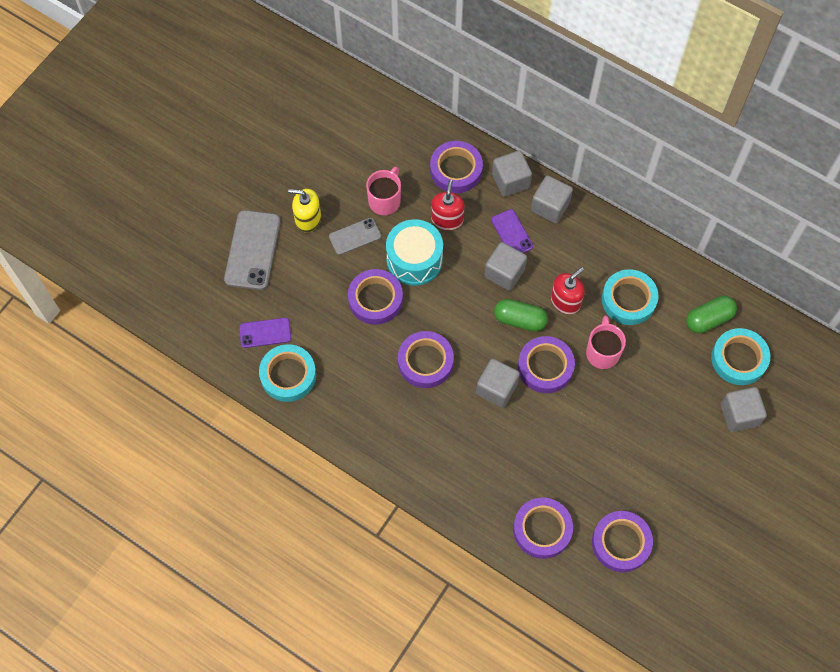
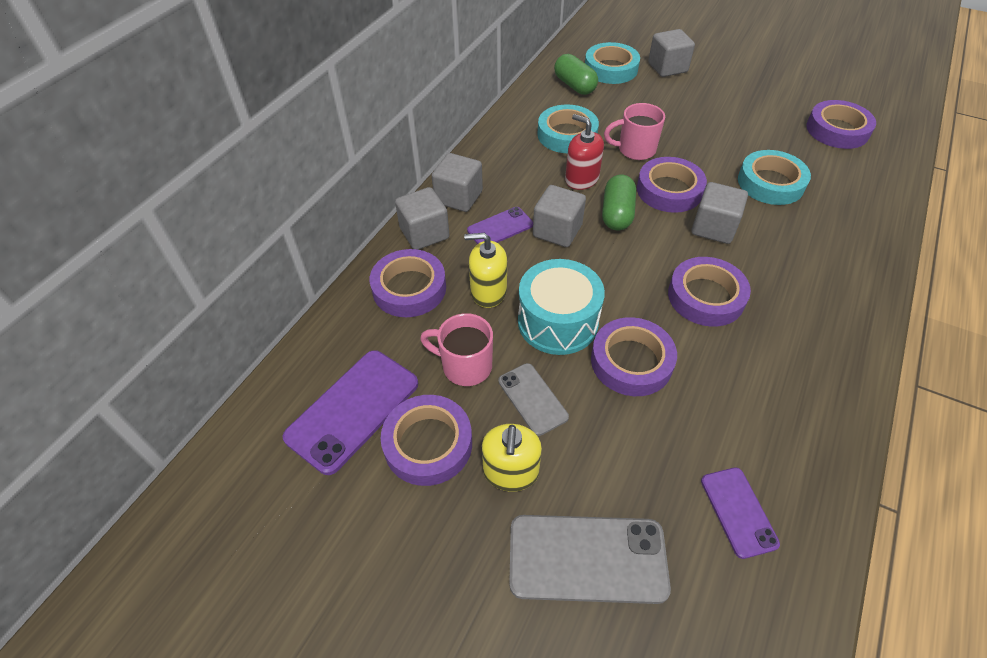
camera: 95 degrees left, 15 degrees down
(288, 375) = (797, 464): turquoise tape -> turquoise tape (770, 183)
(361, 138) = (353, 410): none -> purple phone
(447, 219) = (488, 291): red soap dispenser -> yellow soap dispenser
(542, 529) = (860, 182): purple tape -> purple tape (428, 444)

